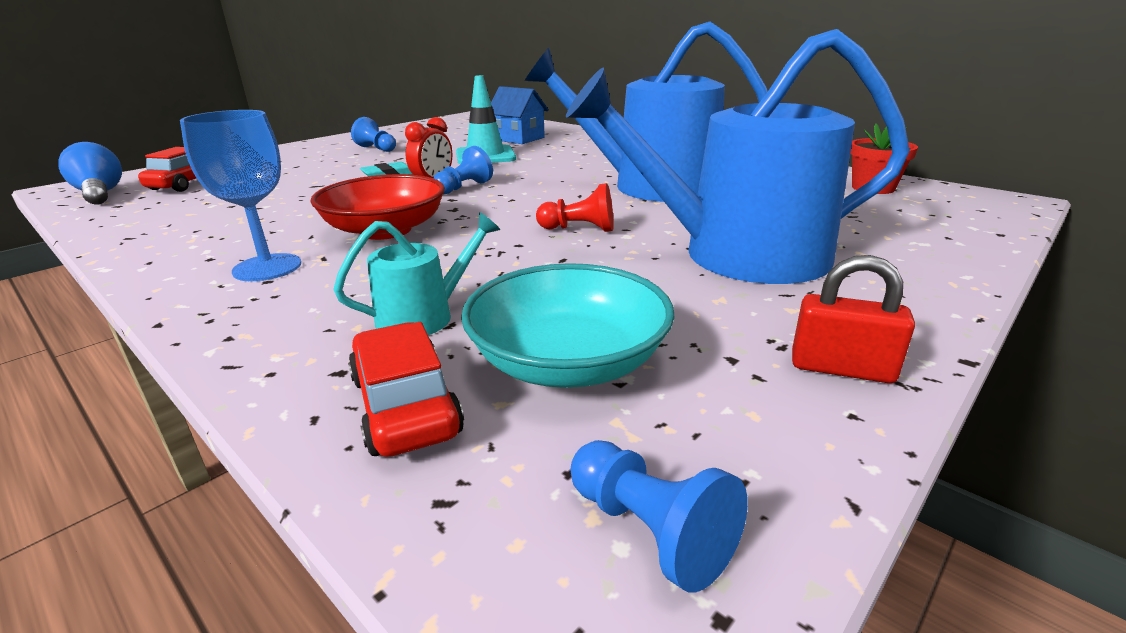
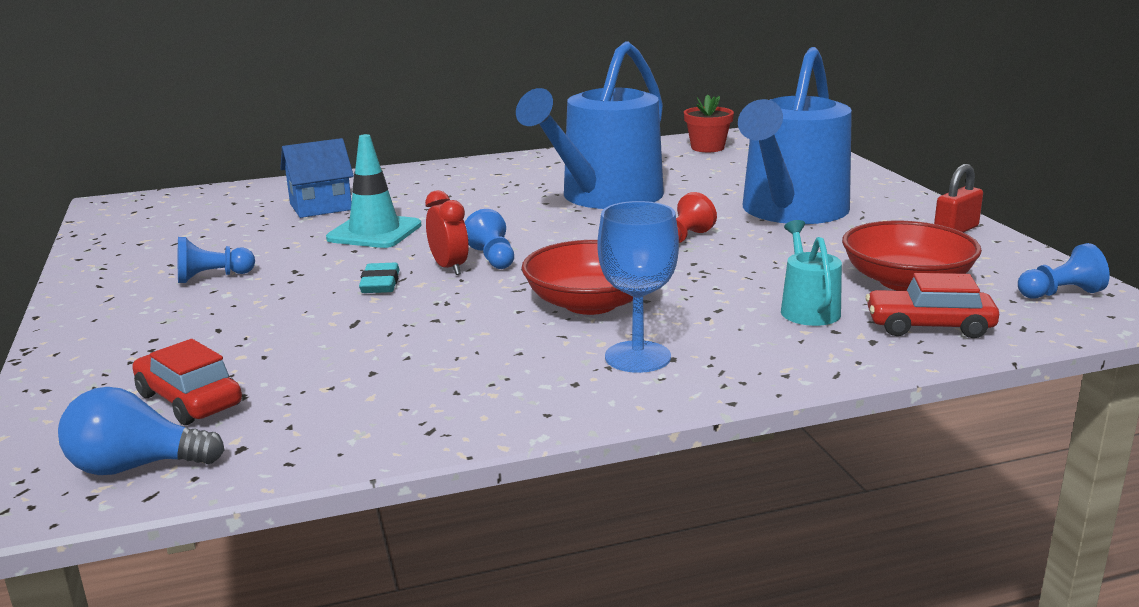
camera: 60 degrees left, 5 degrees down
(568, 362) = (906, 281): turquoise bowl -> red bowl

